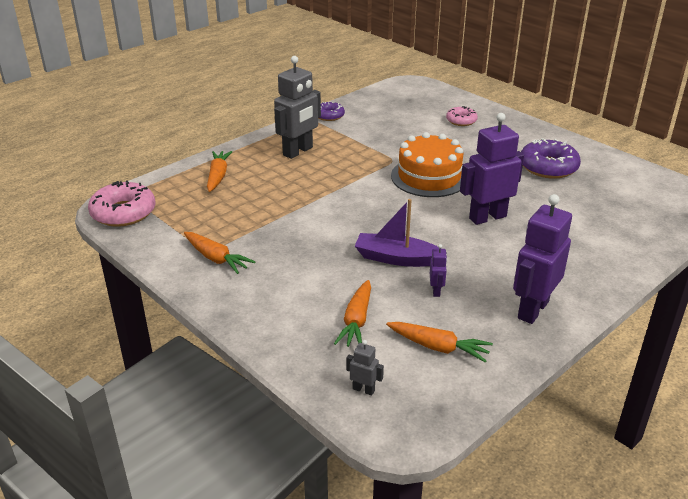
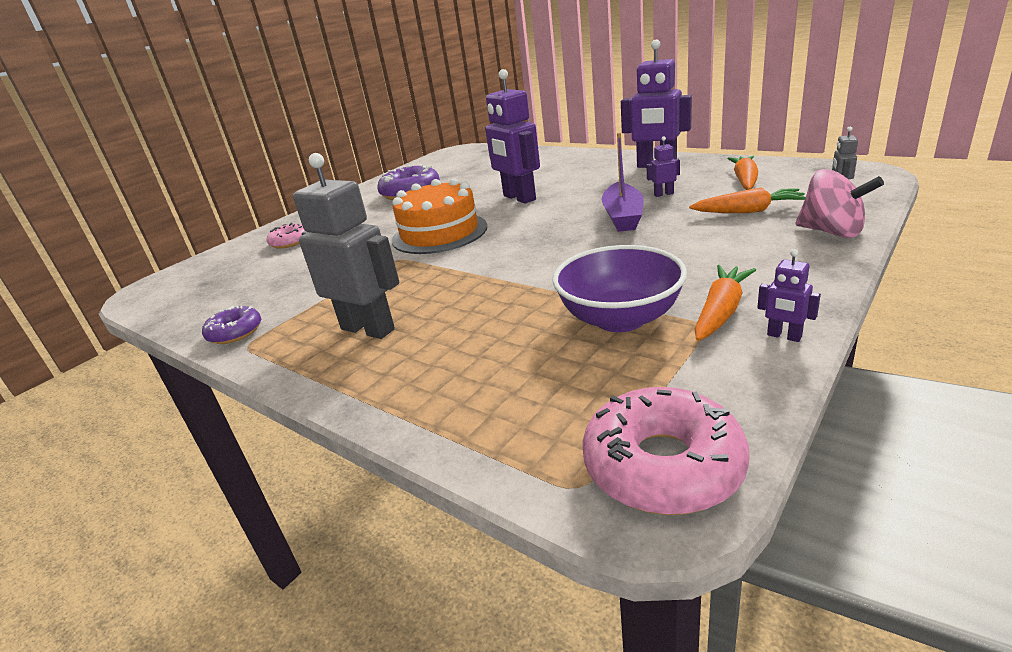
camera: 95 degrees left, 5 degrees down
(174, 269) = (784, 336): none -> purple robot
(218, 176) = (467, 385): orange carrot -> none
(239, 225) = (620, 318): none -> purple bowl
(281, 343) = (831, 232): none -> pink spinning top

